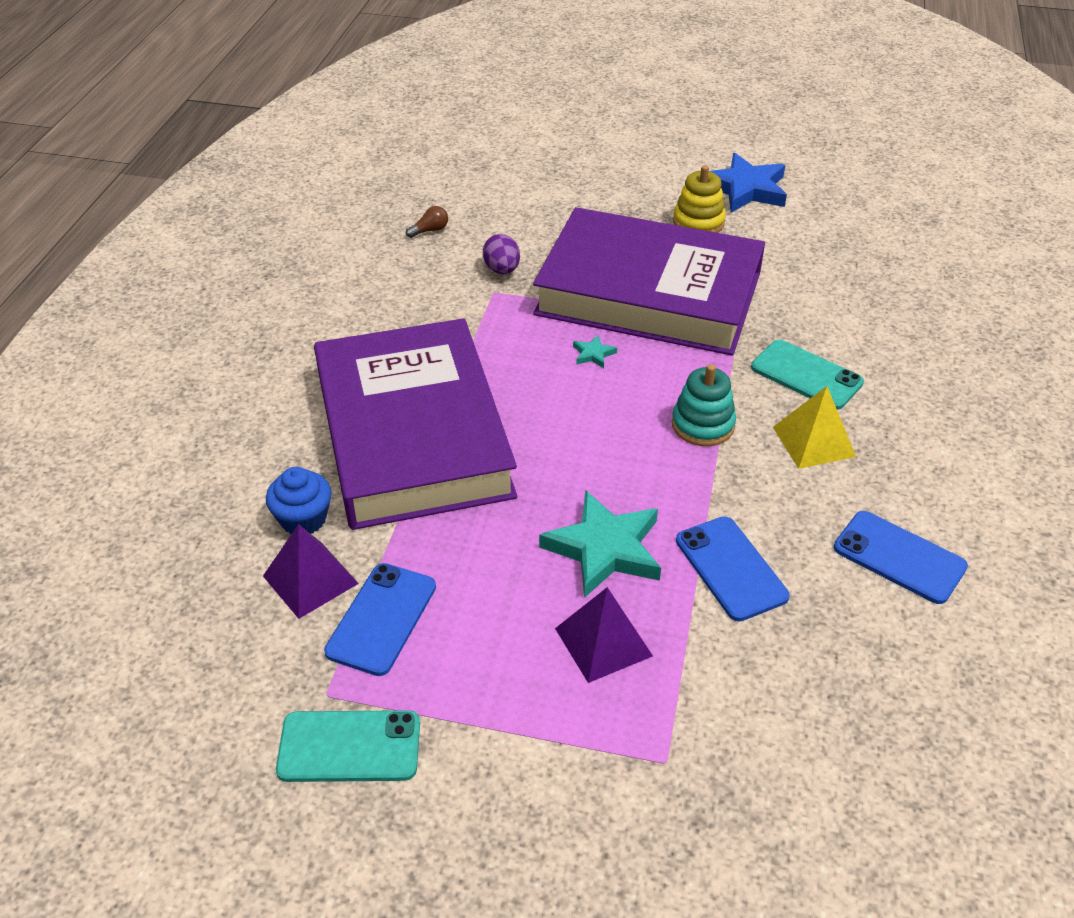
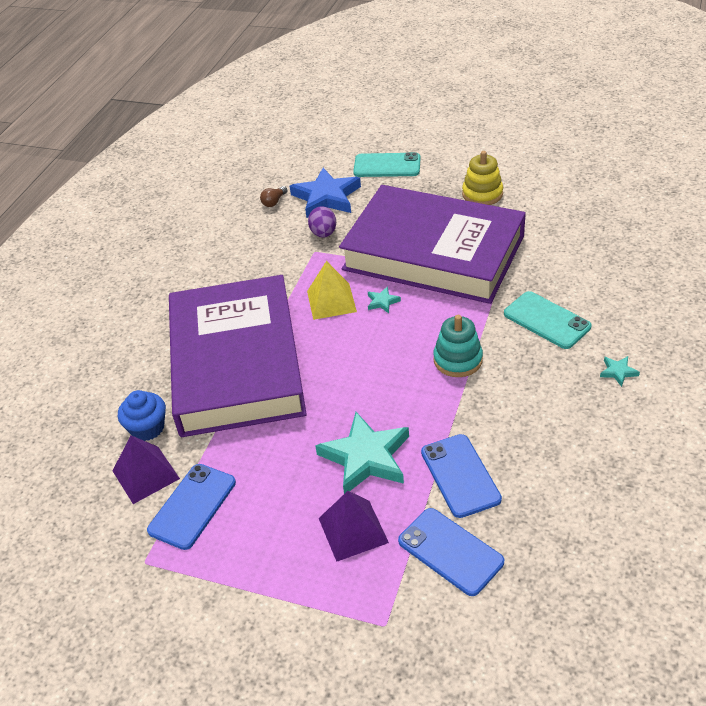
camera: 10 degrees right, 0 degrees up
(349, 746) = (155, 602): turquoise phone -> turquoise phone (387, 166)
(430, 230) = (274, 202): brown light bulb -> brown light bulb turned 150 degrees clockwise
(745, 189) = (524, 166): blue star -> blue star (326, 197)
(813, 441) = (543, 374): yellow pyramid -> yellow pyramid (331, 301)
(899, 557) = (595, 471): blue phone -> blue phone (450, 551)
(906, 436) = (618, 372): none -> turquoise star

